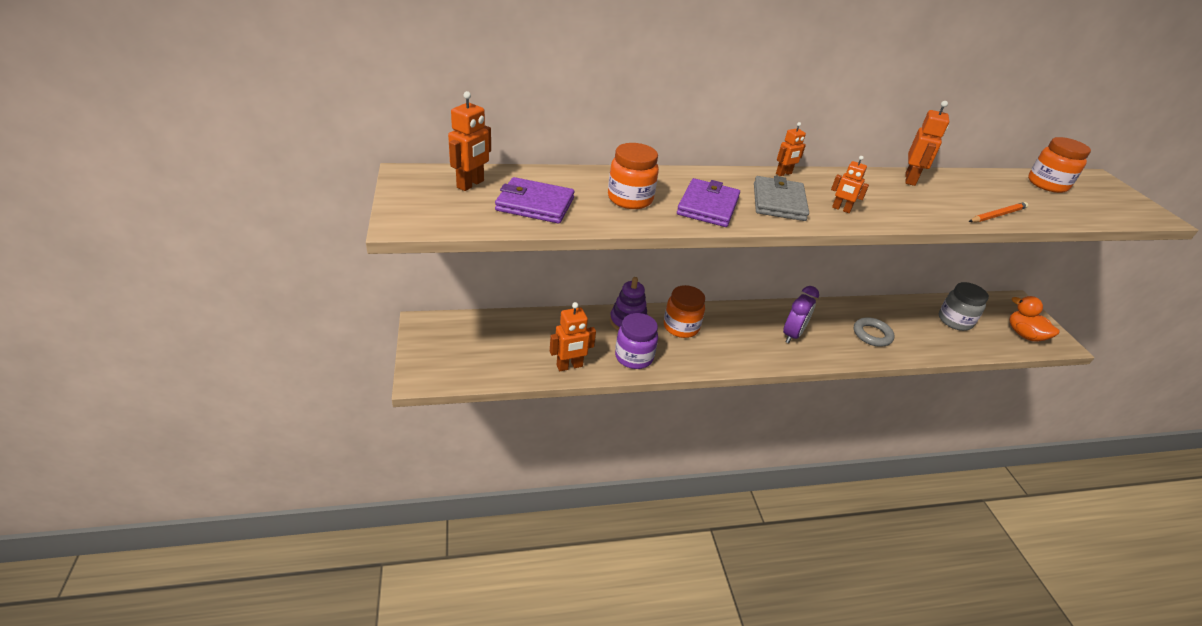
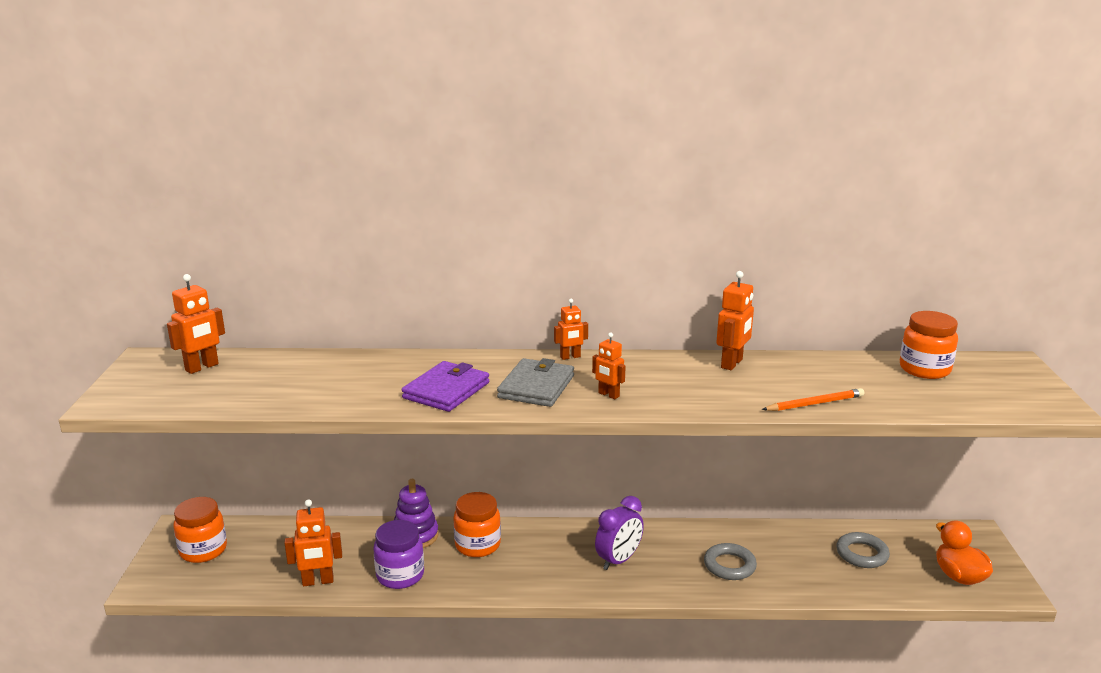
camera: 15 degrees right, 15 degrees down
(535, 204) = (254, 387): purple wallet -> none
(630, 199) = (362, 382): orange jar -> orange jar (203, 550)
(954, 321) = (862, 554): grey jar -> grey ring

